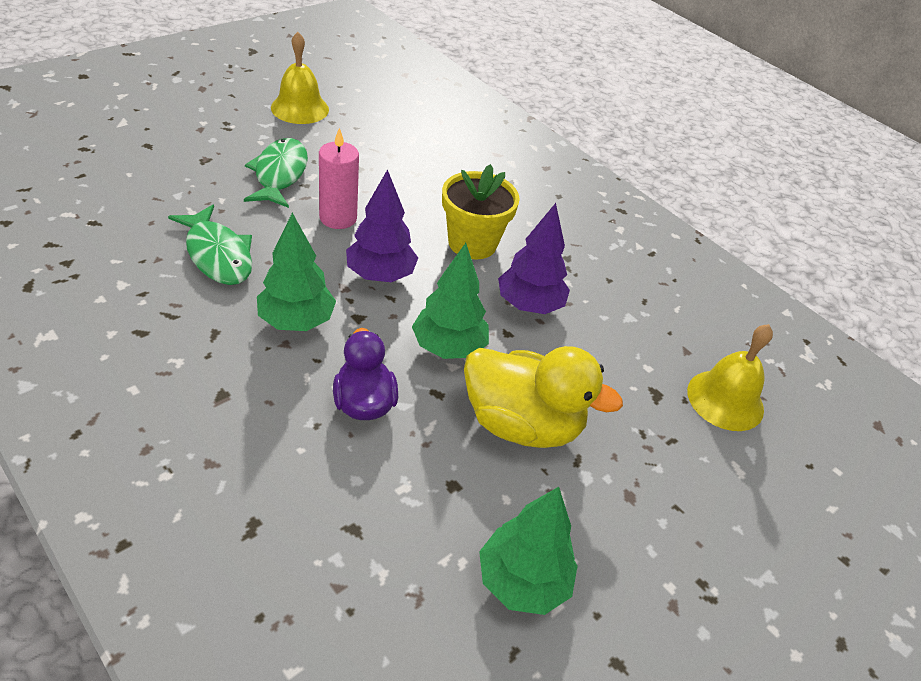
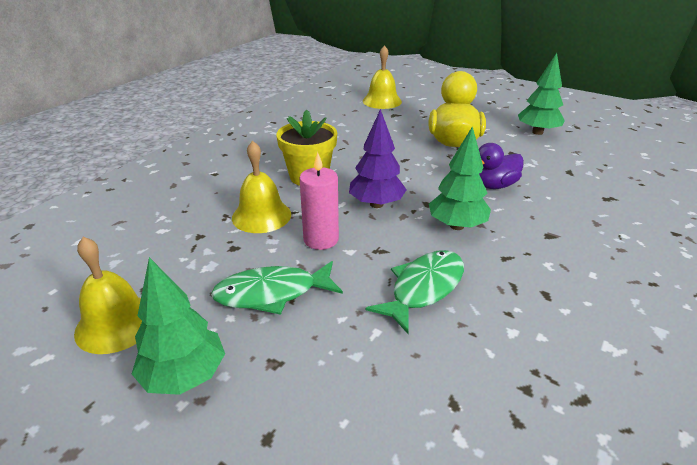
camera: 100 degrees left, 10 degrees down
(404, 193) = (261, 216): none -> yellow bell
(448, 347) = (421, 168): green tree -> green tree (184, 376)
(529, 305) = (358, 150): purple tree -> none

